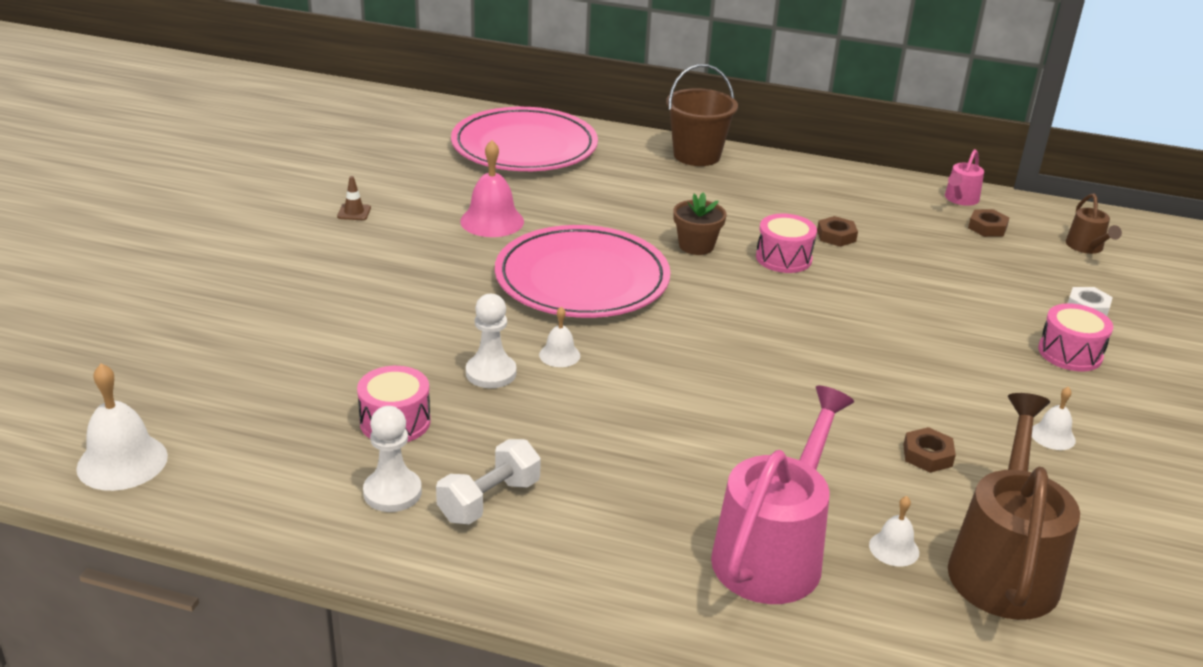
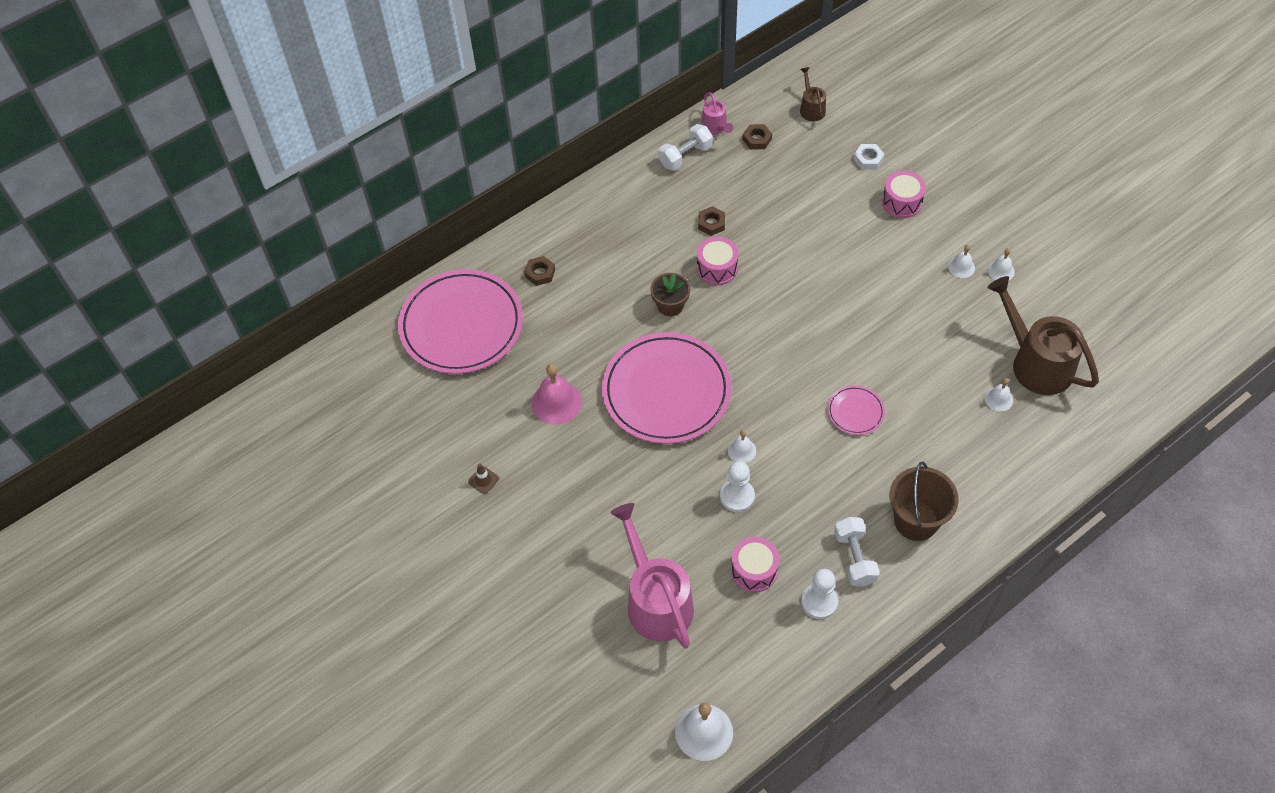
camera: 50 degrees left, 25 degrees up
(697, 155) = (553, 229): brown bucket -> brown bucket (916, 521)
(715, 423) = (855, 412): none -> pink plate
(773, 553) = (971, 452): pink watering can -> pink watering can (656, 601)
(895, 194) = (685, 156): none -> white dumbbell
(927, 455) = (942, 333): brown nut -> brown nut (540, 273)
(1086, 247) = (811, 108): brown watering can -> brown watering can turned 135 degrees counterclockwise
(1101, 474) = (1001, 271): none -> white bell

